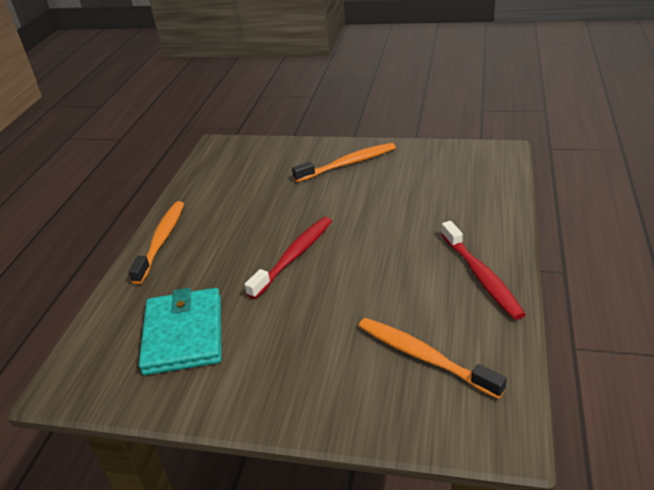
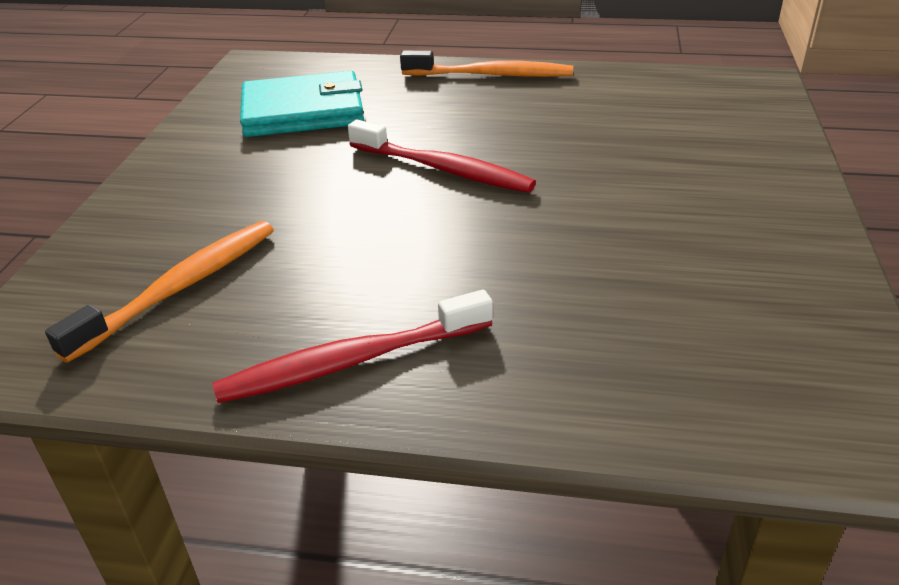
camera: 85 degrees right, 0 degrees up
(347, 164) = (734, 204): orange toothbrush -> none

